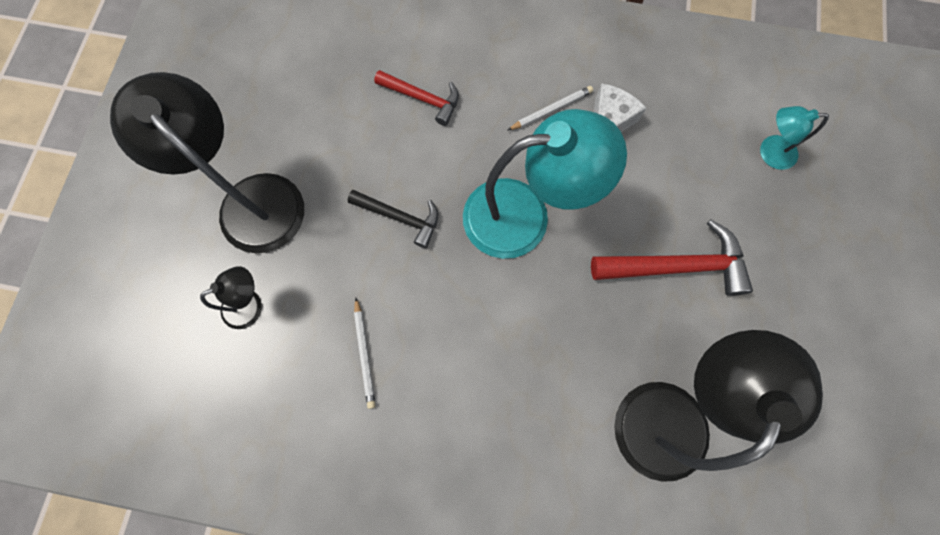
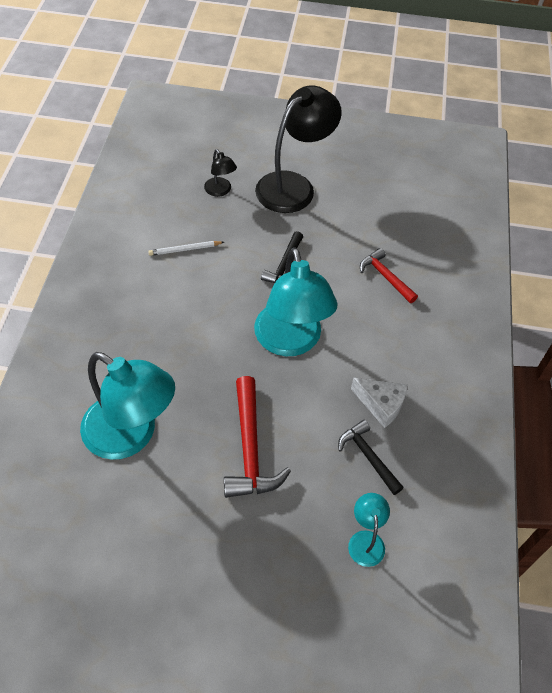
camera: 85 degrees right, 20 degrees down
(423, 99) = (385, 277): red hammer -> red hammer turned 120 degrees clockwise
(551, 110) = (387, 362): white pencil -> none
(671, 411) = (131, 435): black lamp -> turquoise lamp
(674, 141) = (368, 456): none -> black hammer

